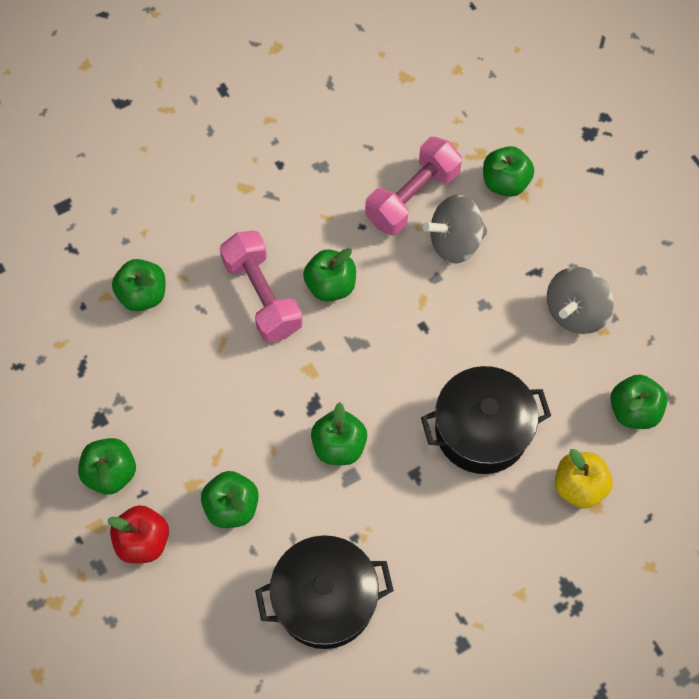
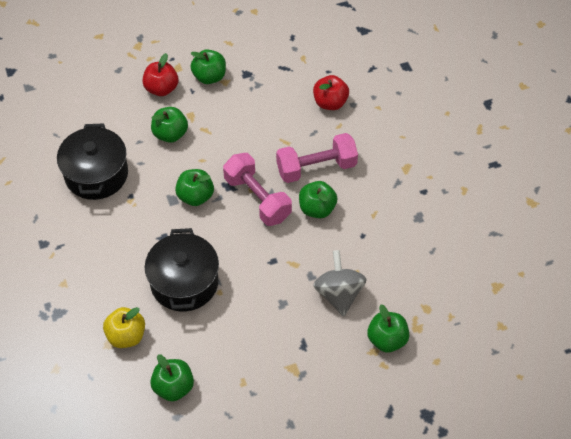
camera: 100 degrees right, 10 degrees down
(143, 295) = (330, 103): green apple -> red apple
(412, 197) = (383, 272): pink dumbbell -> pink dumbbell (257, 198)
(575, 312) = (263, 365): grey spinning top -> none

